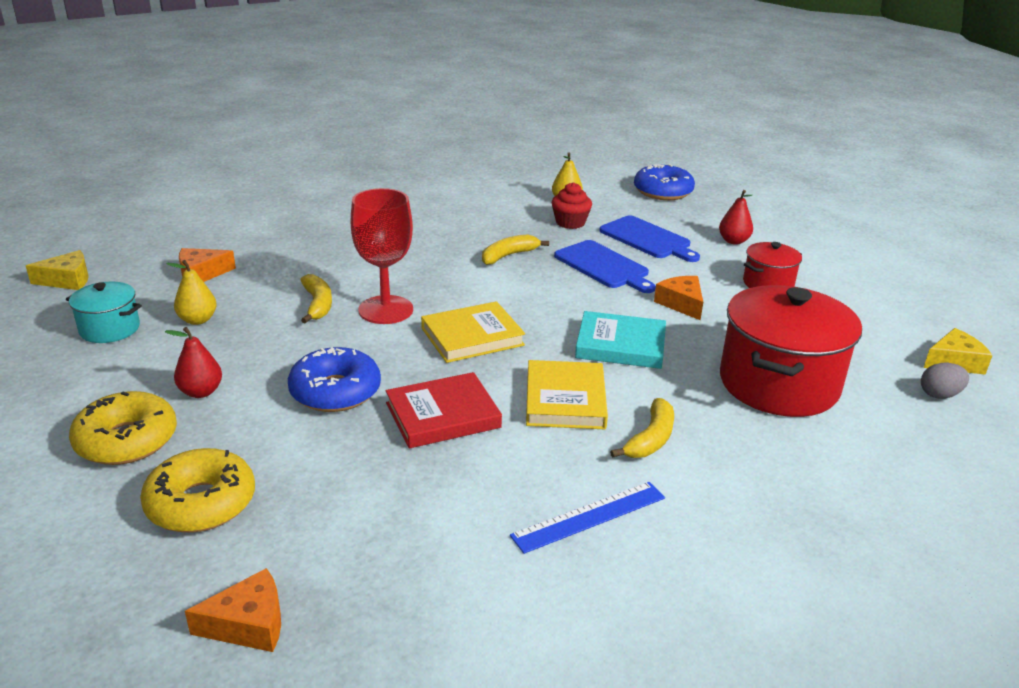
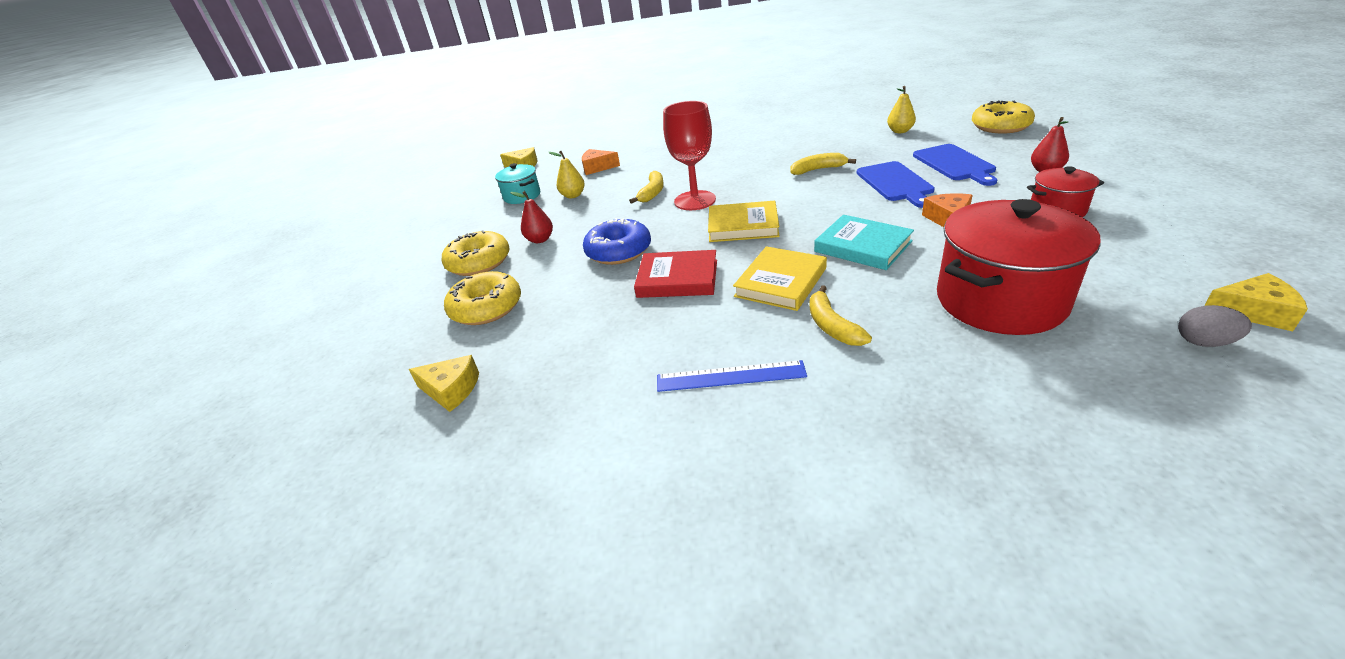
camera: 35 degrees right, 5 degrees up
(248, 624) = (451, 390): orange cheese -> yellow cheese
(570, 223) = (891, 148): red cupcake -> none
(651, 439) = (832, 326): yellow banana -> yellow banana turned 105 degrees clockwise
(663, 192) = (1000, 126): blue donut -> yellow donut

